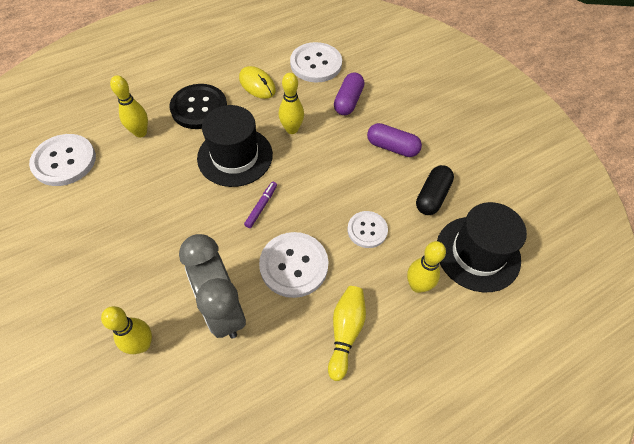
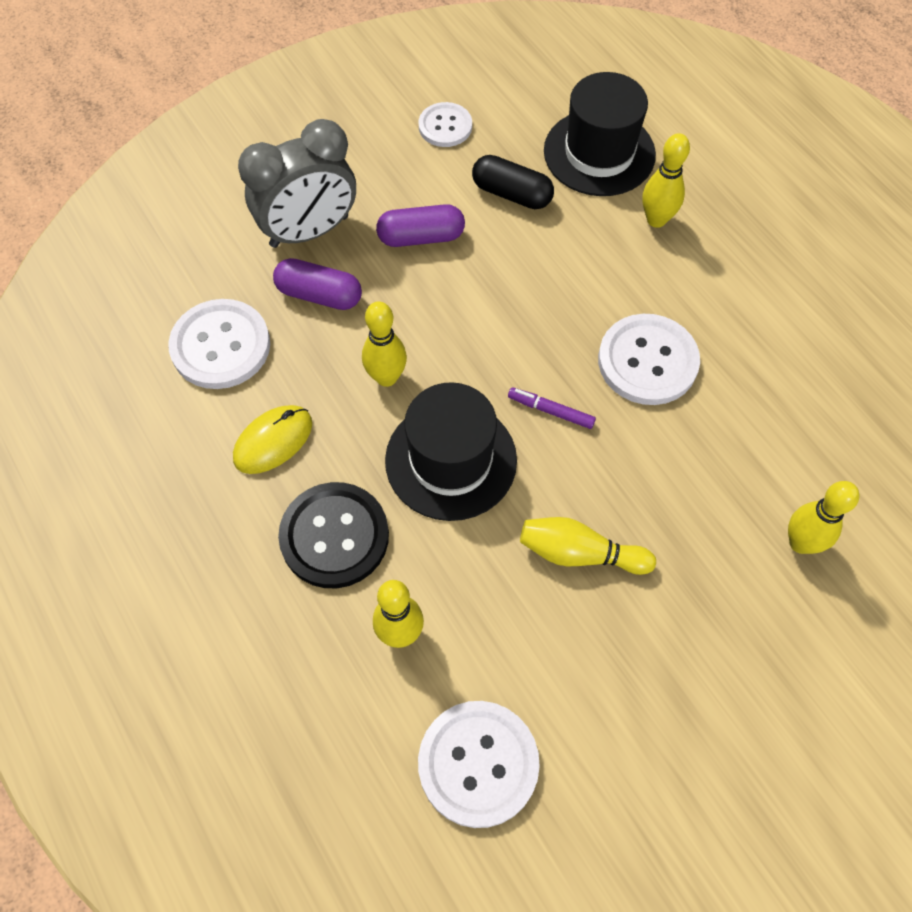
camera: 90 degrees left, 5 degrees up
(222, 309) = (730, 445): grey clock -> grey clock (309, 231)
(345, 332) = (734, 299): yellow bowling pin -> yellow bowling pin (579, 553)
(367, 230) = (578, 272): white button -> white button (445, 126)
(392, 147) = (421, 237): purple capsule -> purple capsule turned 60 degrees clockwise

